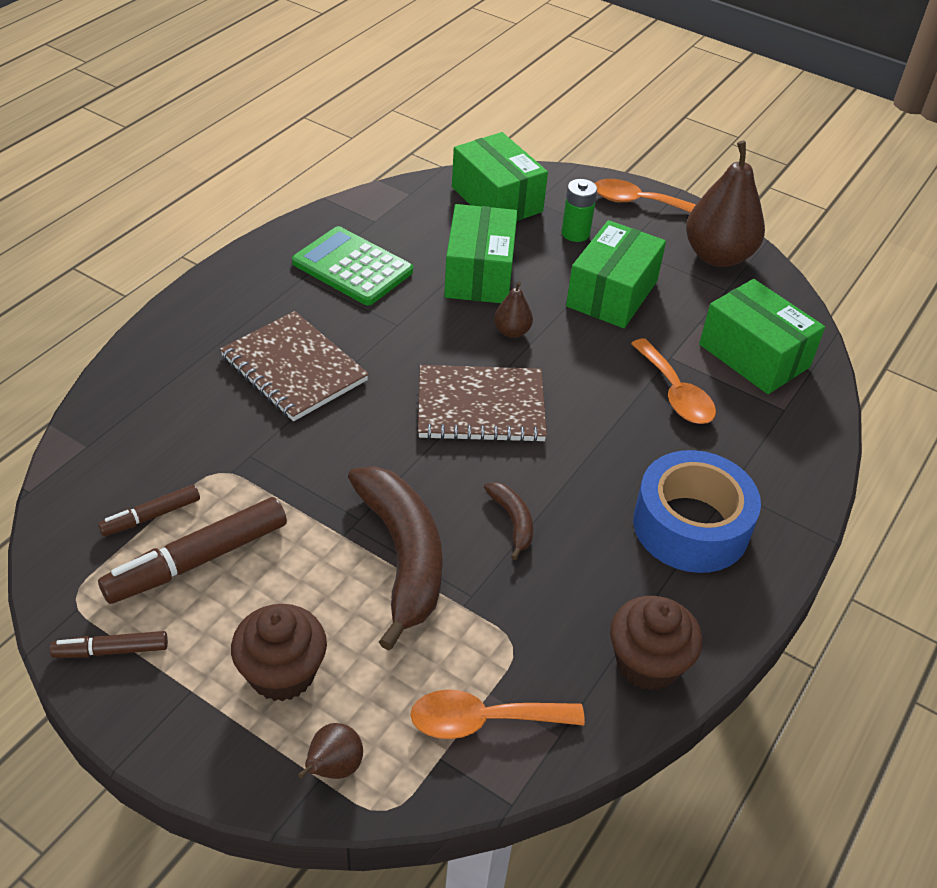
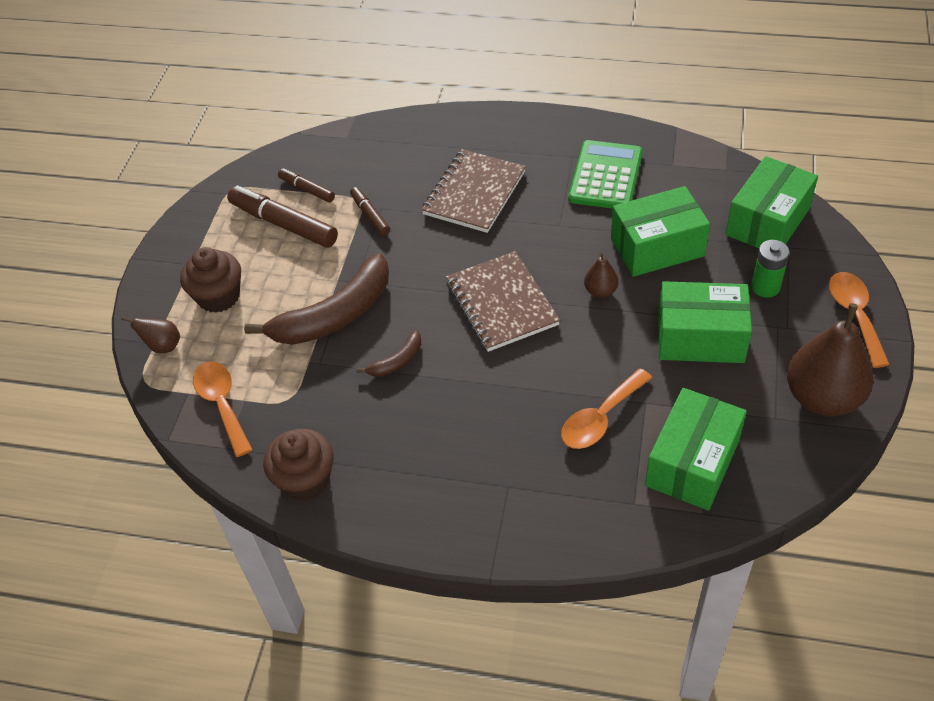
camera: 75 degrees right, 5 degrees up
(111, 650) = (204, 220): brown marker -> brown marker (370, 215)
(690, 526) = (452, 470): blue tape -> none

